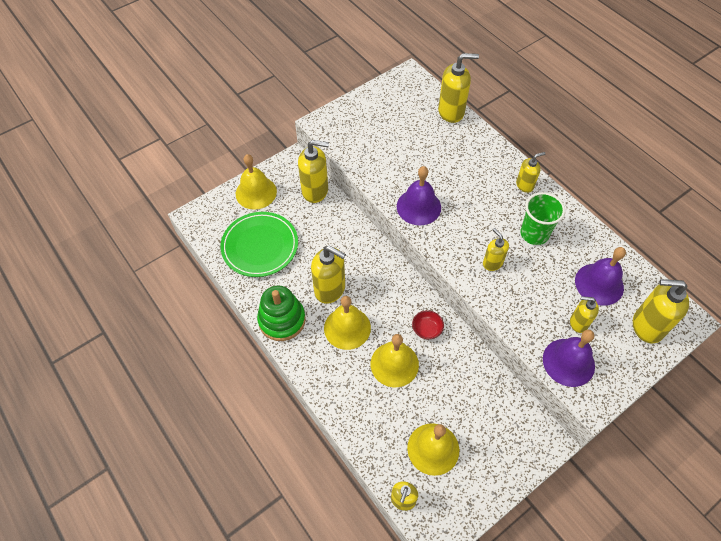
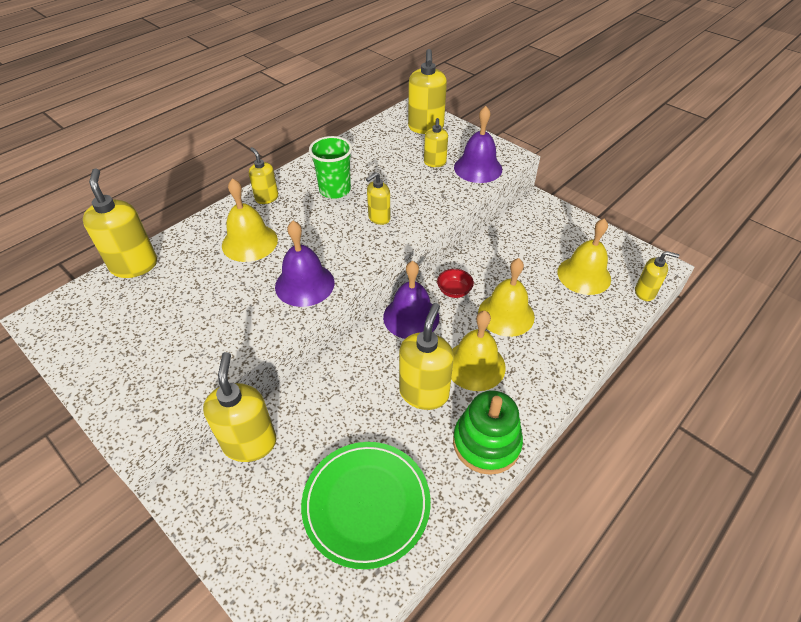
camera: 100 degrees left, 10 degrees down
(256, 192) = (253, 539): yellow bell -> yellow bell (249, 242)
(599, 284) = (388, 151): purple bell -> purple bell (411, 317)

